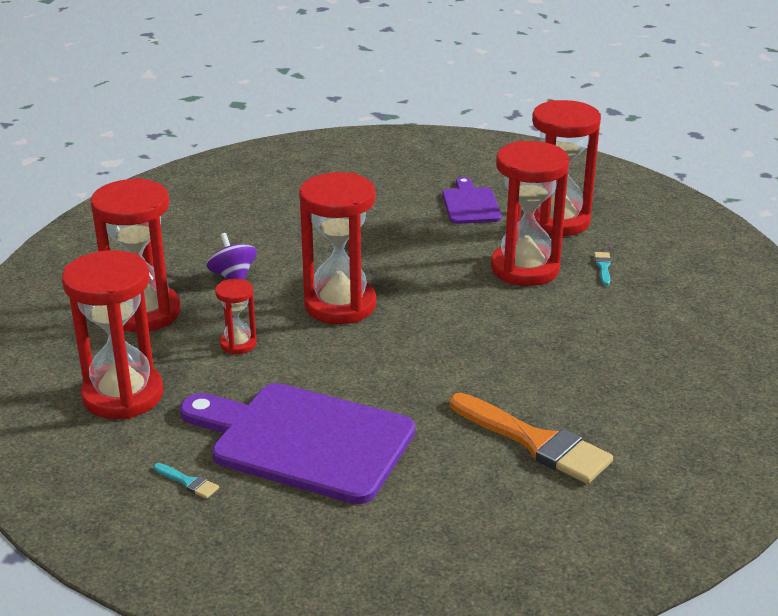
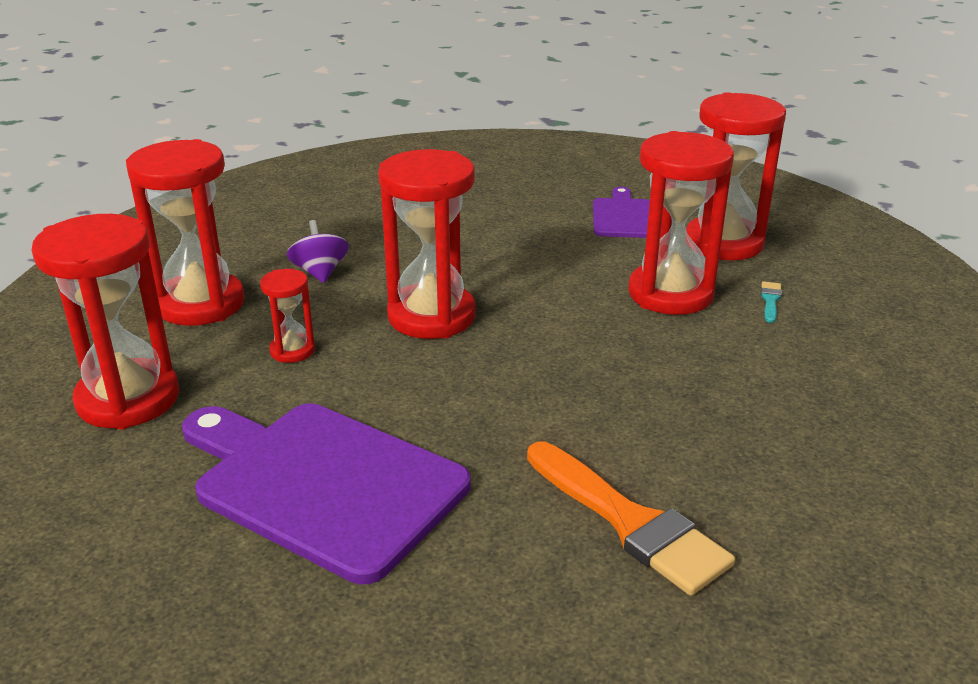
camera: 10 degrees right, 0 degrees up
(188, 482) = (151, 523): turquoise brush -> none

